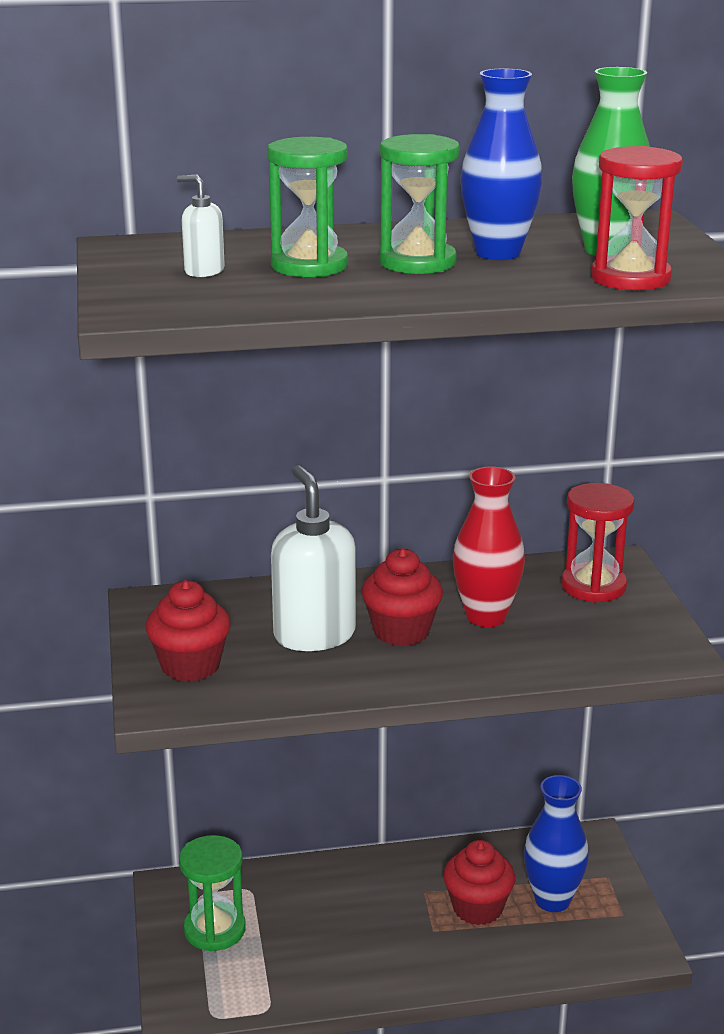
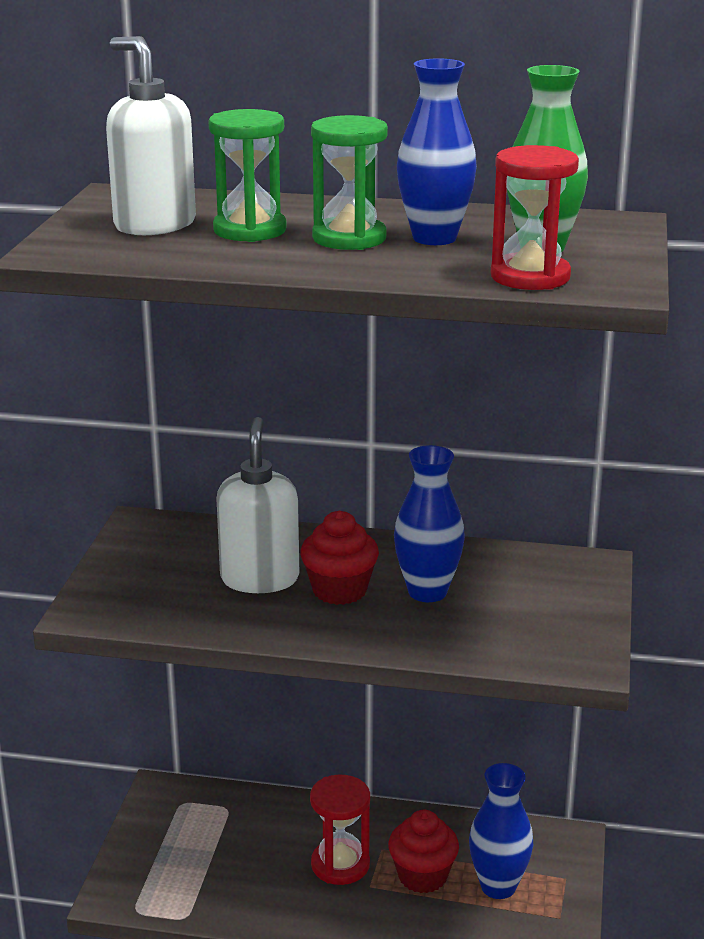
camera: 20 degrees right, 0 degrees up
(190, 666) = (135, 585): red cupcake -> none
(204, 271) = (154, 225): white soap dispenser -> white soap dispenser, size x2.05
(214, 930) = (178, 836): green hourglass -> none
(486, 617) = (427, 592): red vase -> blue vase
(593, 586) = (552, 582): red hourglass -> red hourglass (340, 865)

